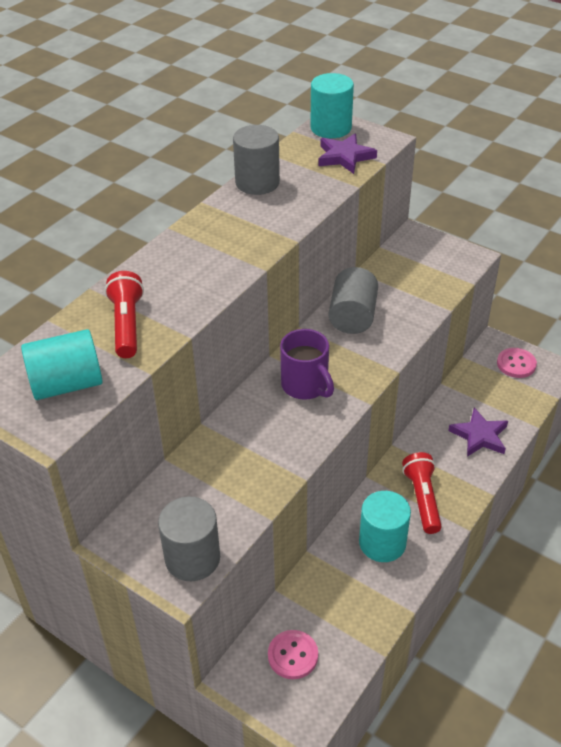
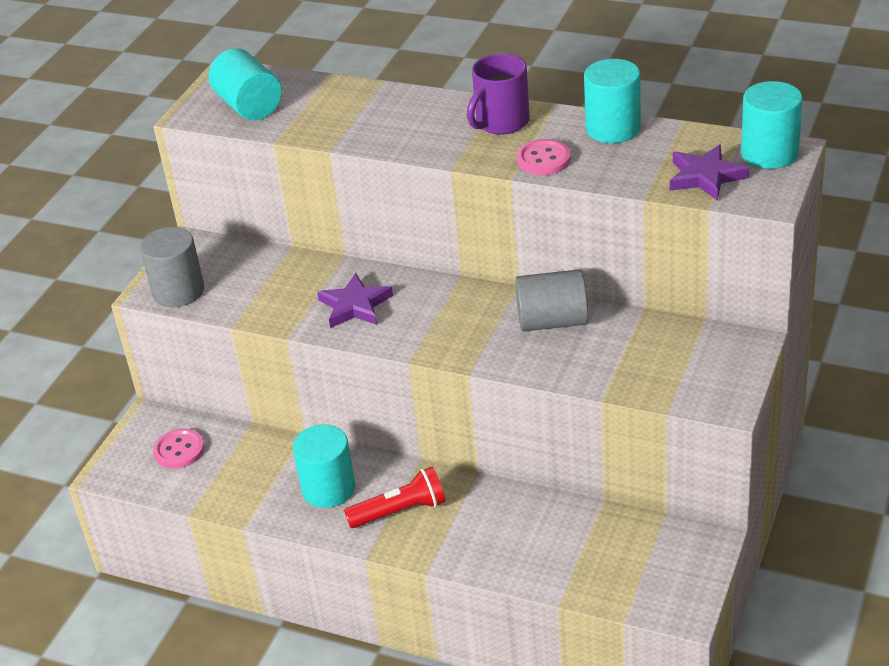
camera: 80 degrees right, 5 degrees down
(127, 325) = (336, 113): red flashlight -> none
(257, 182) = (613, 128): grey cylinder -> turquoise cylinder
(305, 386) = (421, 310): purple mug -> purple mug (501, 123)
(479, 436) = (520, 548): purple star -> purple star (355, 305)
(516, 364) = (675, 570): pink button -> pink button (543, 159)

